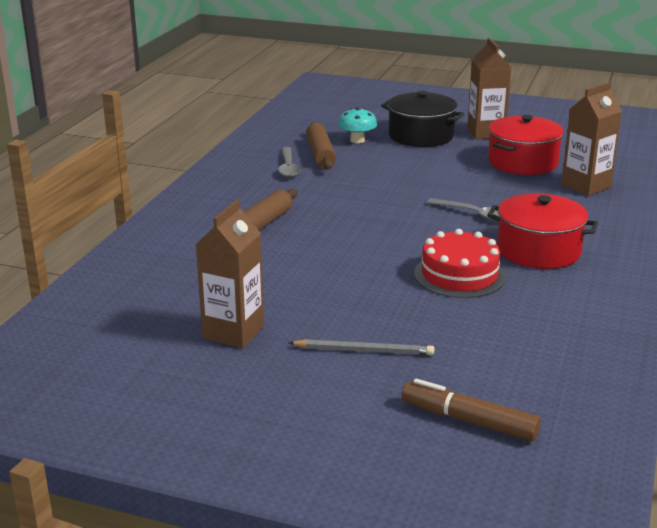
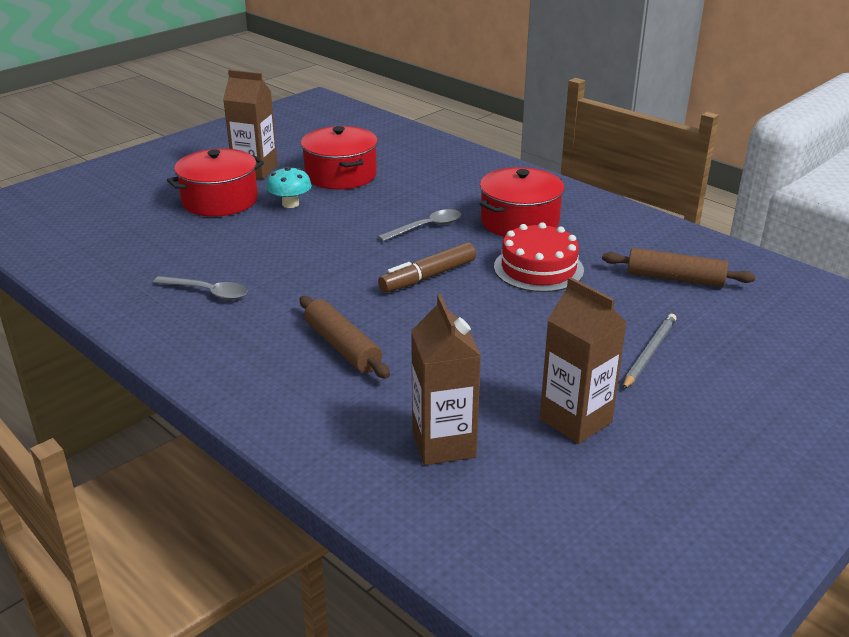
camera: 65 degrees left, 5 degrees up
(320, 154) = (195, 264): brown rolling pin -> brown rolling pin (675, 278)
(357, 140) = (186, 235): turquoise mushroom -> turquoise mushroom (290, 204)
(421, 136) = (220, 200): black pot -> red pot
(468, 420) = (781, 334): brown marker -> brown marker (428, 277)
(586, 186) = (418, 166): brown carton -> brown carton (443, 444)

